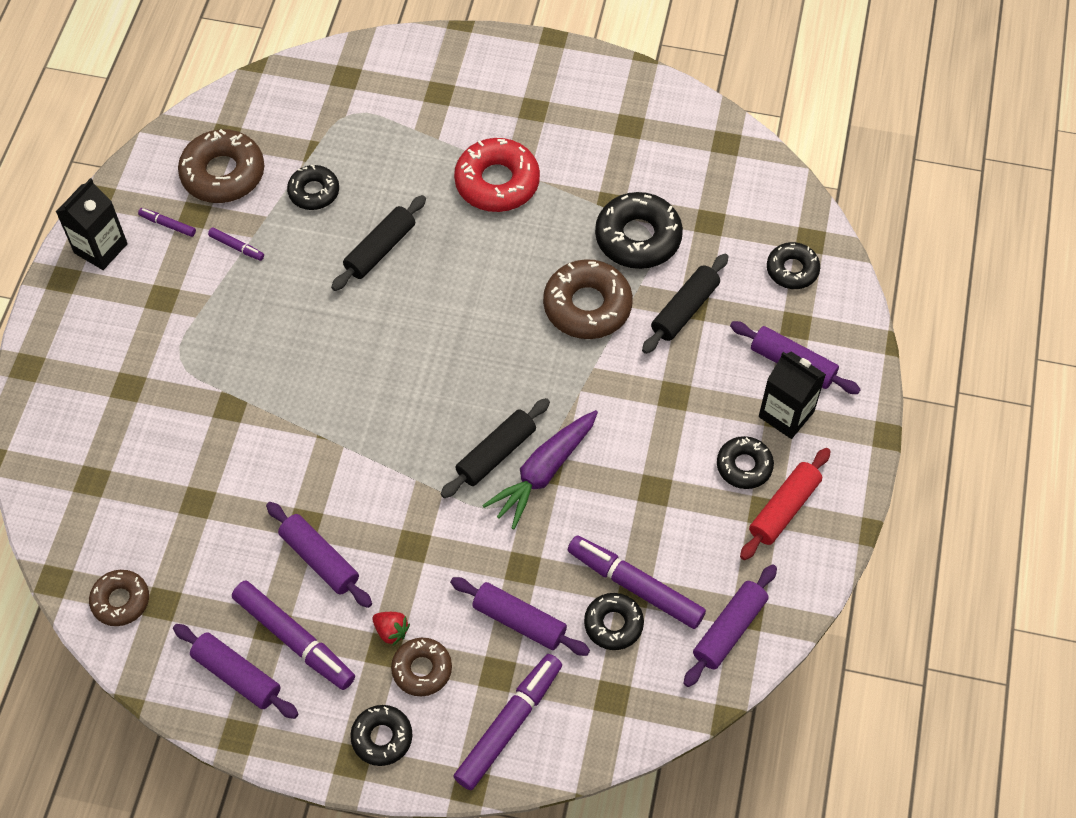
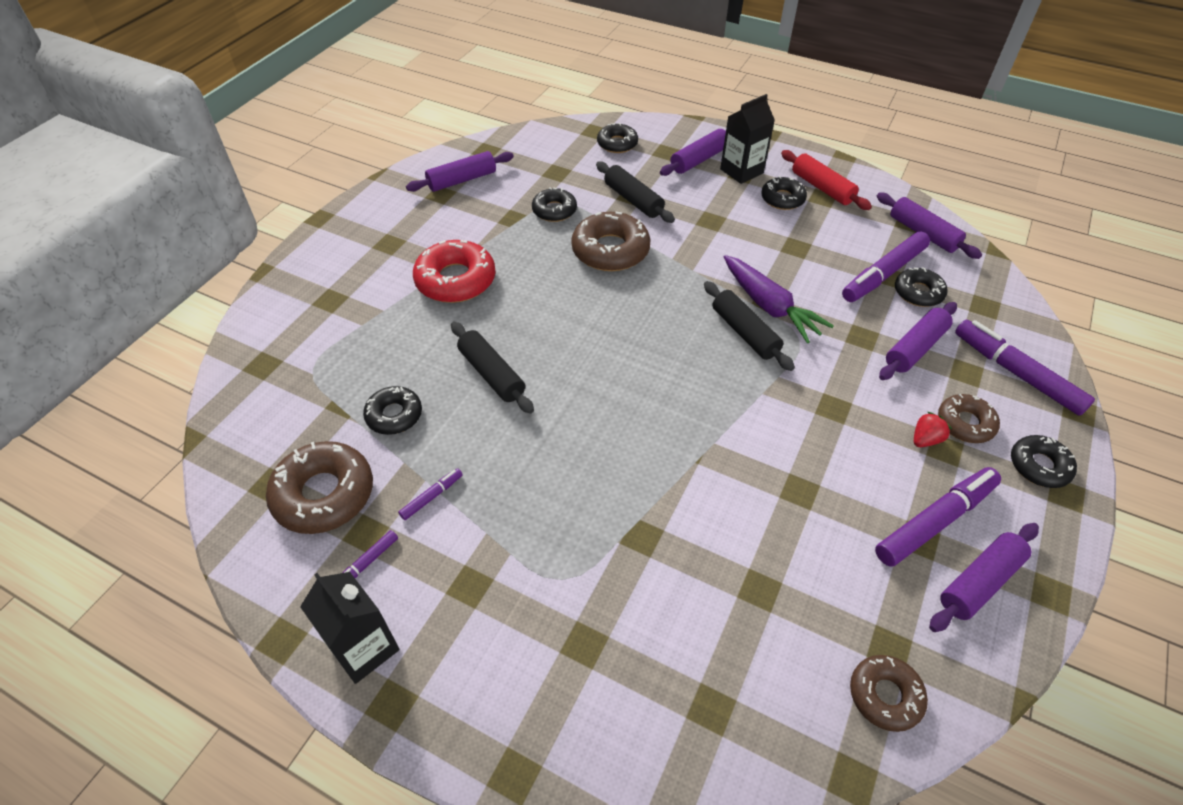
camera: 75 degrees left, 10 degrees down
(320, 559) = (843, 484): purple rolling pin -> purple rolling pin (462, 180)
(638, 237) = (554, 210): black donut -> black donut, size x0.61

